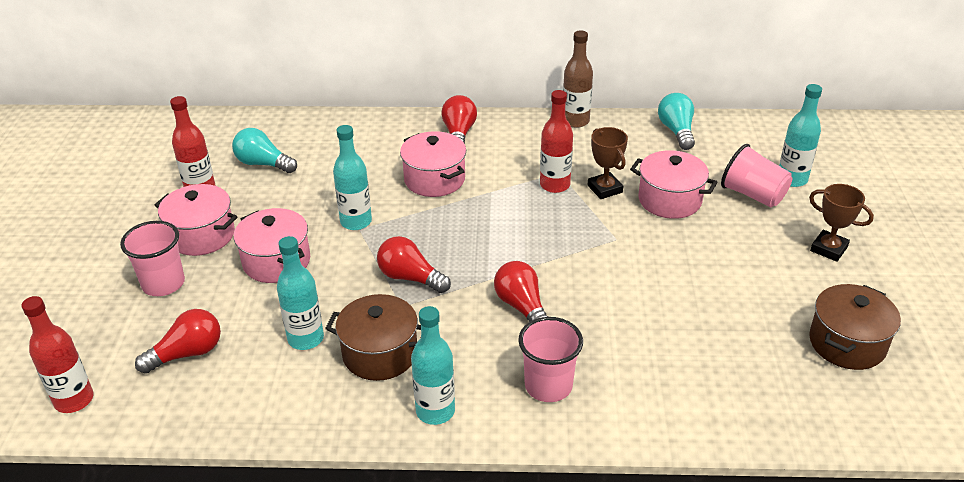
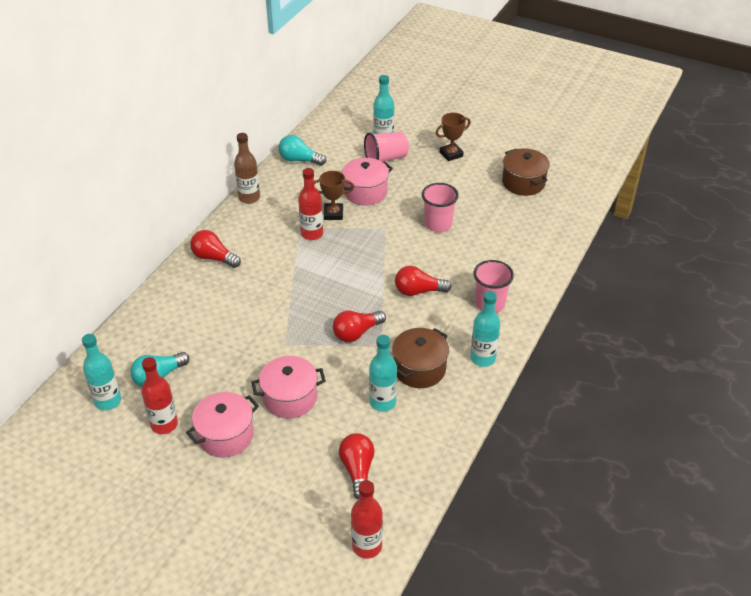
camera: 65 degrees left, 5 degrees up
(163, 284) = (269, 470): pink cup -> pink cup (438, 224)
(356, 222) = (276, 343): turquoise bottle -> turquoise bottle (108, 401)
(434, 179) = (259, 288): pink pot -> none

